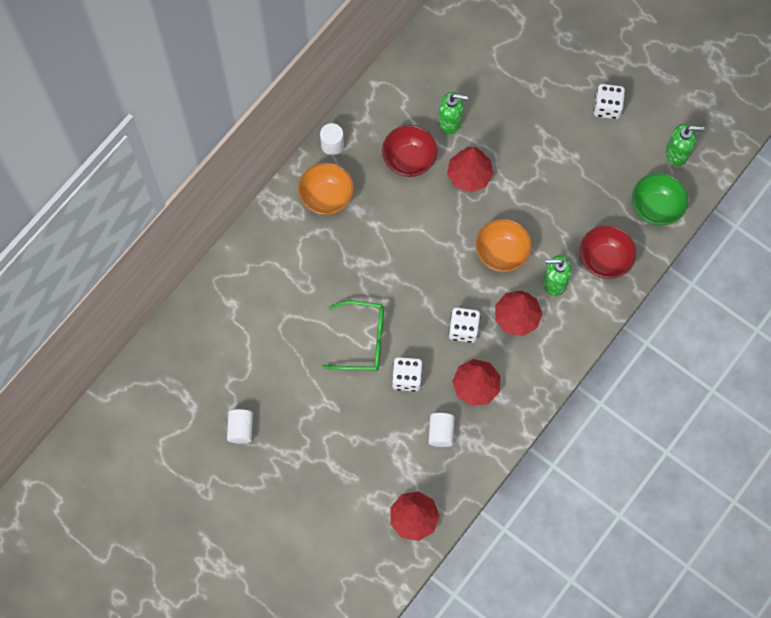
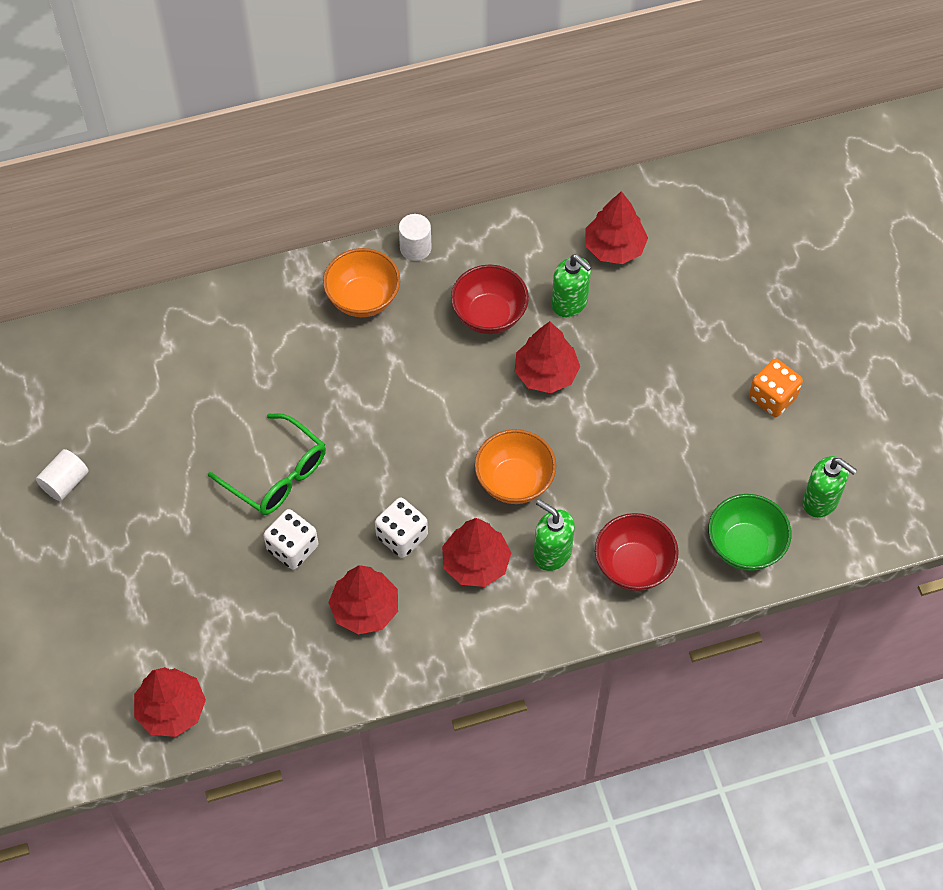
camera: 35 degrees right, 10 degrees down
(441, 432) = (281, 634): white cylinder -> none
(449, 69) = (614, 247): none -> red tree
(607, 107) = (772, 397): white dice -> orange dice

